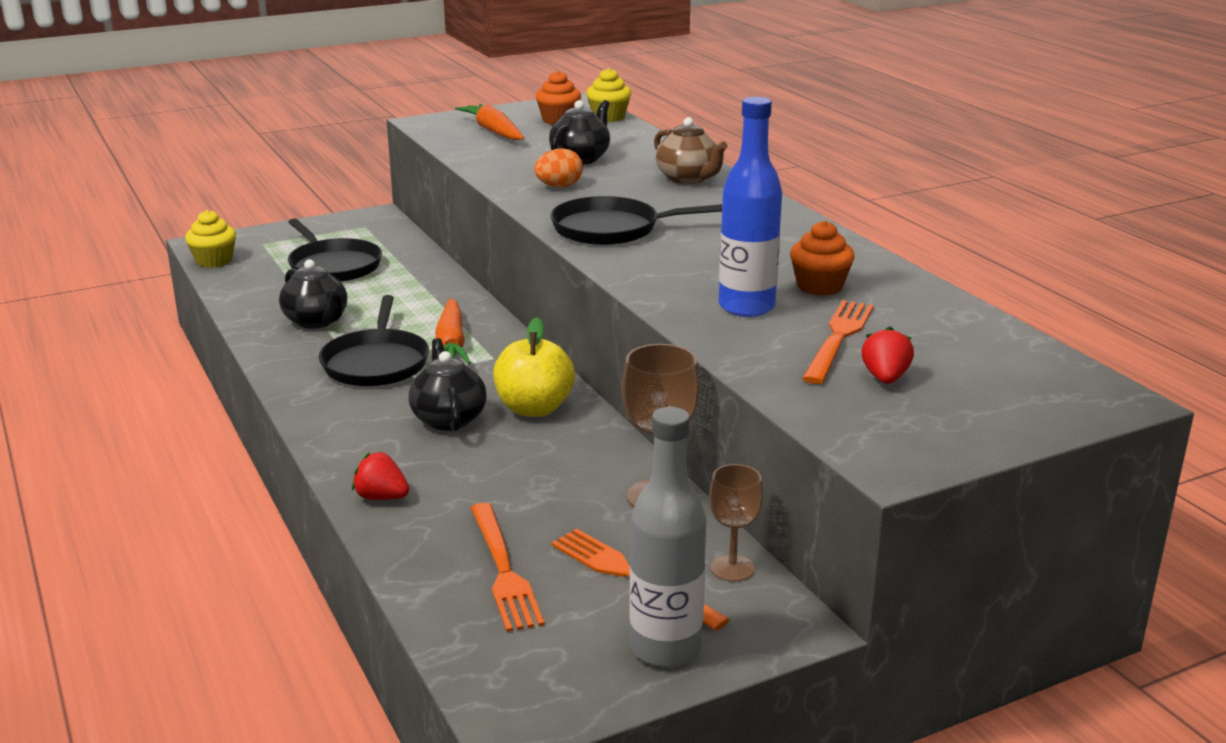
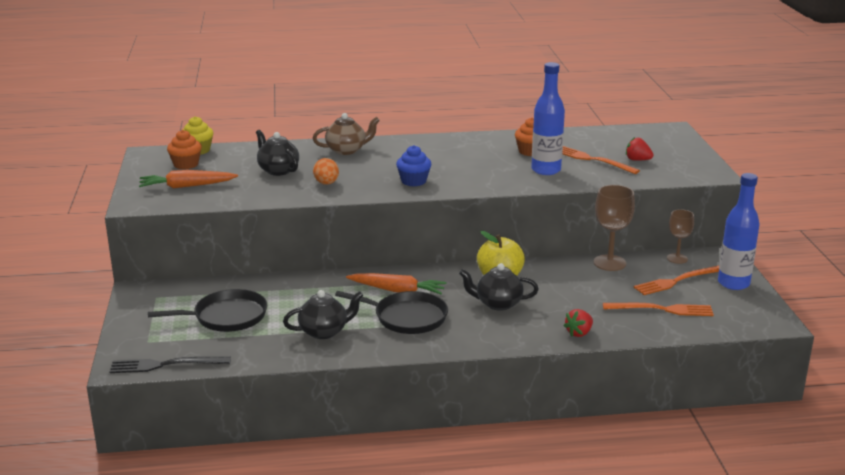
camera: 70 degrees left, 0 degrees up
(214, 261) = (166, 365): yellow cupcake -> black fork
(611, 229) = (413, 181): black pan -> blue cupcake
(665, 648) = (733, 283): grey bottle -> blue bottle

